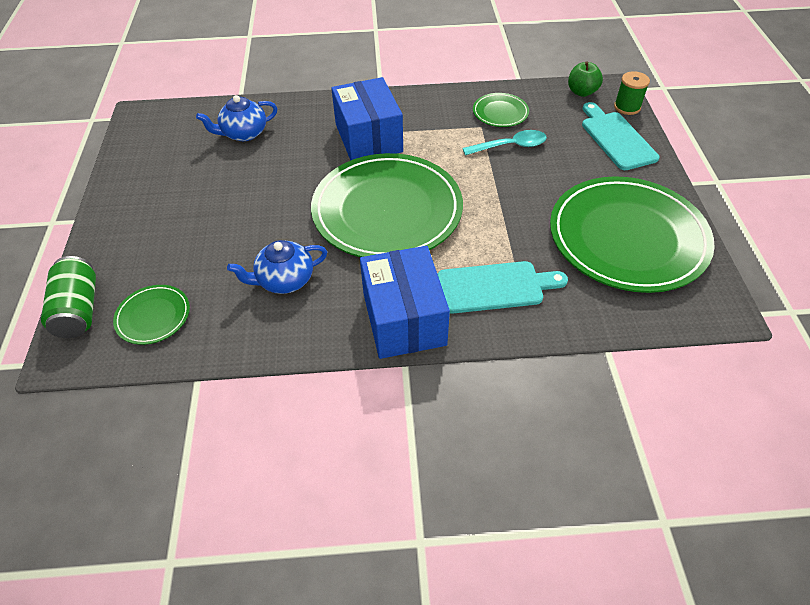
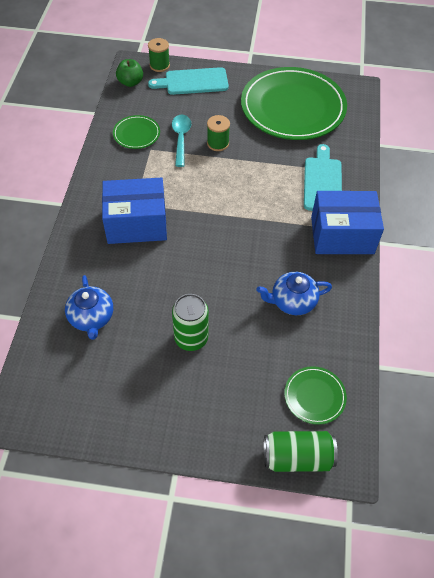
camera: 80 degrees left, 5 degrees up
(225, 204) = (191, 338): none -> green can
(284, 280) = (292, 301): blue teapot -> blue teapot turned 90 degrees clockwise
(387, 210) = (232, 226): green plate -> none
(518, 177) = (218, 143): none -> green spool

